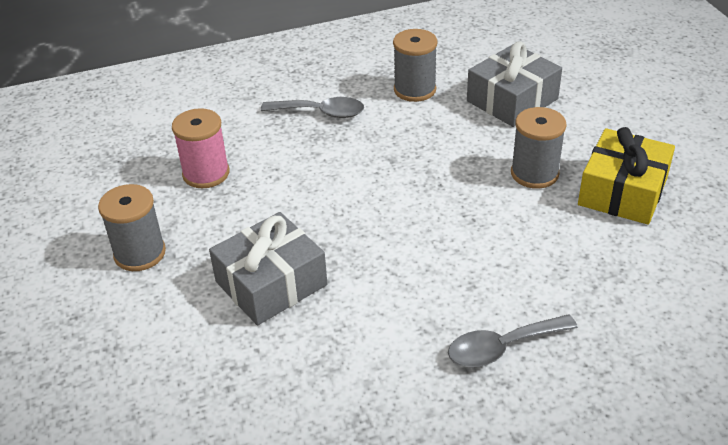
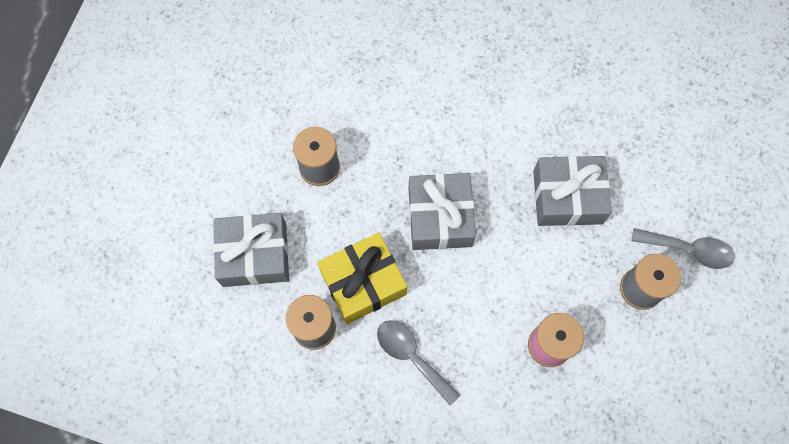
camera: 145 degrees left, 30 degrees up
(386, 200) = (440, 217): none -> grey gift
(502, 347) = (468, 57): grey spoon -> grey spoon (688, 250)
(622, 191) = (282, 110): yellow gift -> yellow gift (363, 282)

